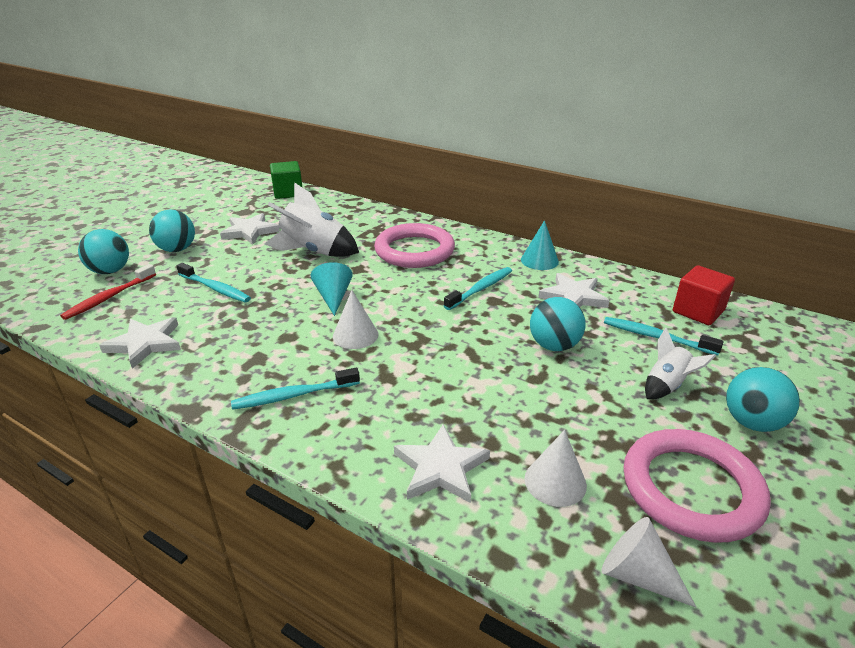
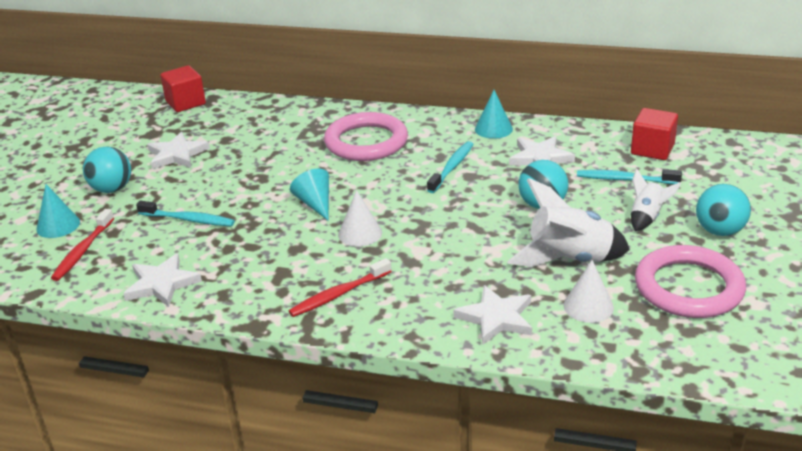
camera: 15 degrees left, 0 degrees up
(110, 271) = (58, 225): turquoise ball -> turquoise cone
(288, 193) = (185, 103): green cube -> red cube
(294, 395) = (339, 294): turquoise toothbrush -> red toothbrush
(314, 251) = (263, 163): white rocket -> white rocket (569, 259)
(637, 575) = (669, 349): white cone -> none

